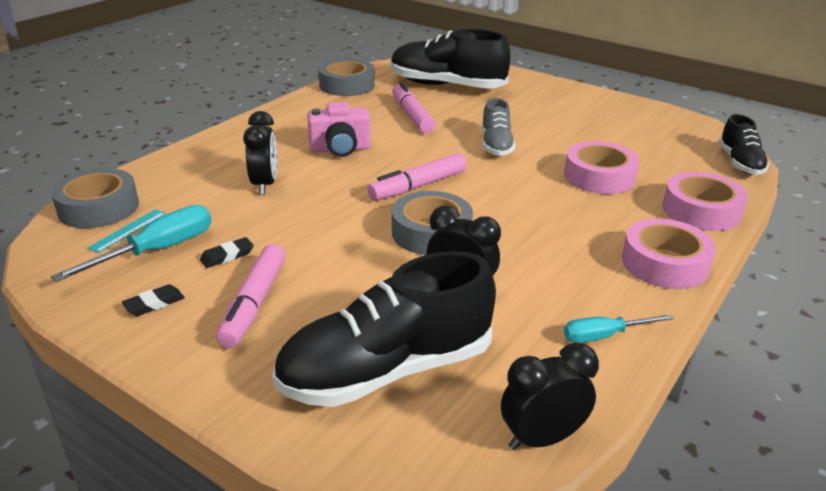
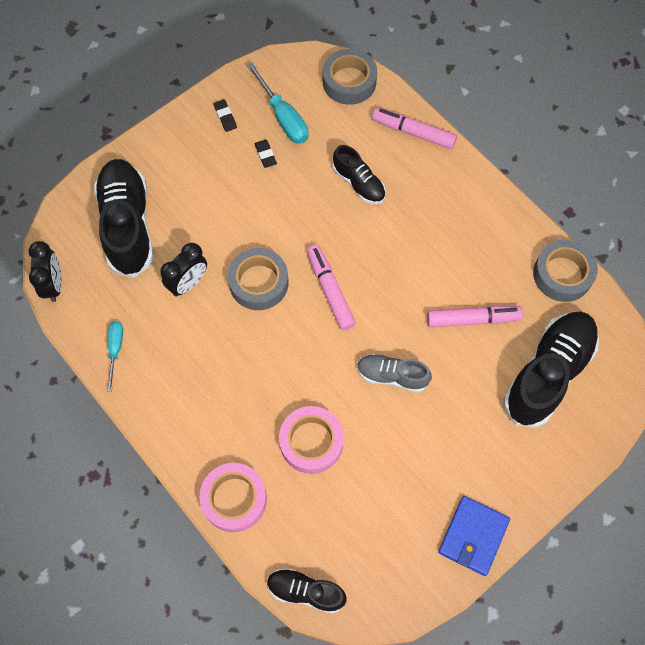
camera: 105 degrees right, 35 degrees up
(128, 230) = (313, 100): turquoise ruler -> none
(254, 304) = (208, 166): pink marker -> pink marker (413, 132)
(264, 185) = (358, 183): black clock -> black shoe
(340, 149) = (410, 245): pink camera -> none
(611, 103) = (473, 536): none -> blue wallet
(664, 263) = (174, 428): pink tape -> none

